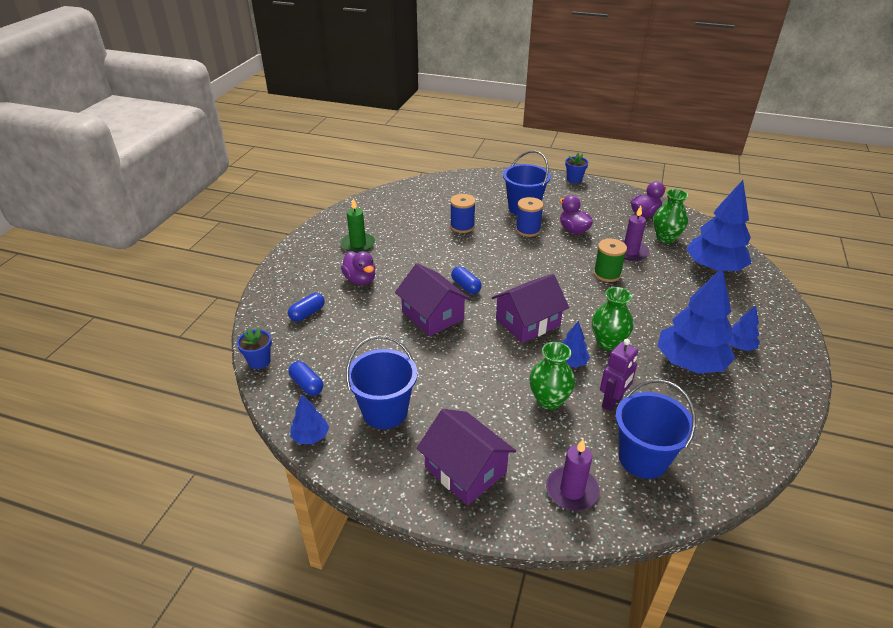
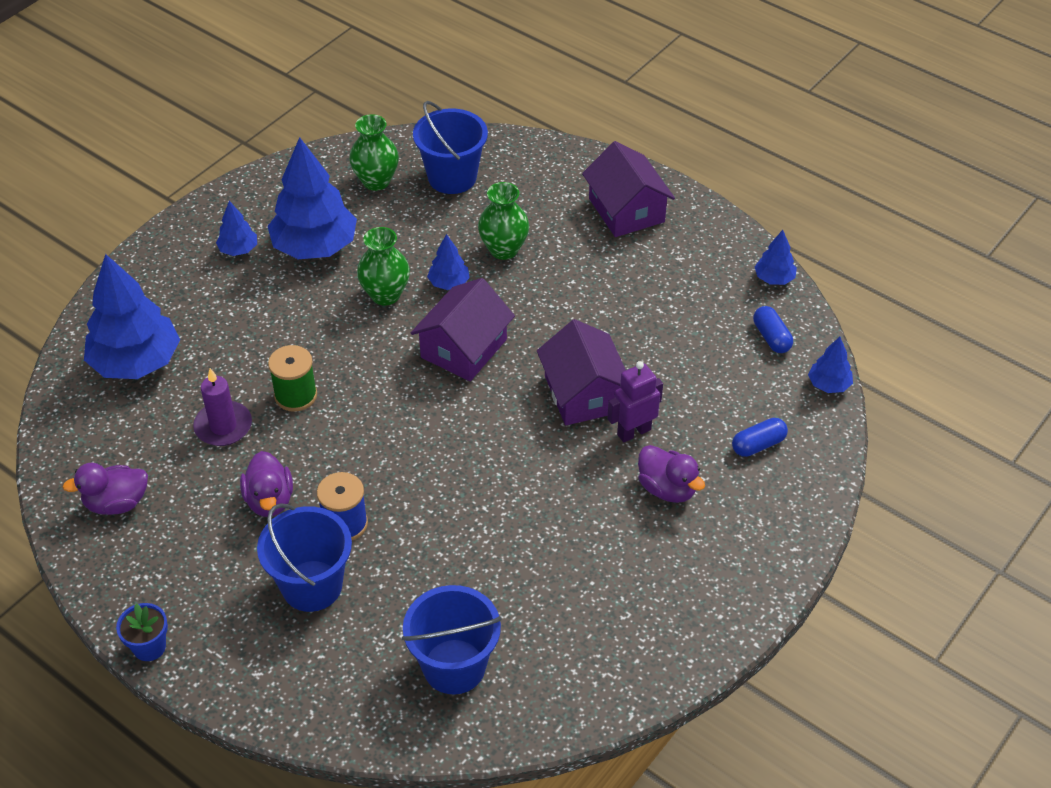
camera: 160 degrees left, 10 degrees up
(259, 361) = (829, 384): blue flower pot -> blue tree
(358, 244) = (651, 573): green candle -> none
(360, 280) = (667, 489): purple duck -> purple duck turned 150 degrees clockwise
(385, 411) = (688, 284): blue bucket -> blue bucket (454, 666)
(462, 226) = (451, 567): blue spool -> none
(466, 286) = (514, 430): blue capsule -> none
(527, 322) = (464, 348): purple house -> purple house turned 45 degrees counterclockwise
(572, 490) = (537, 171): purple candle -> none
(612, 402) = (437, 231): purple robot -> purple robot (633, 432)
(665, 238) = (140, 439): green vase -> green vase (376, 181)

